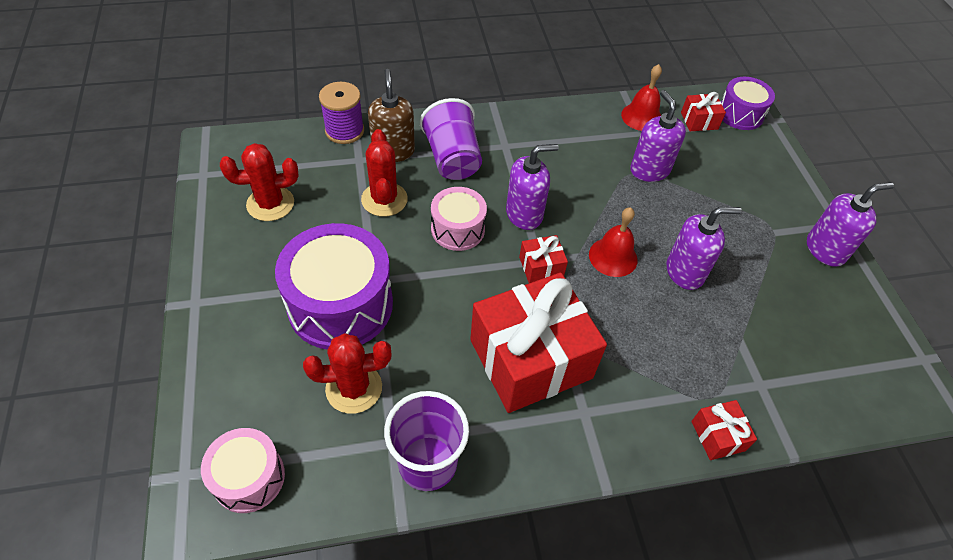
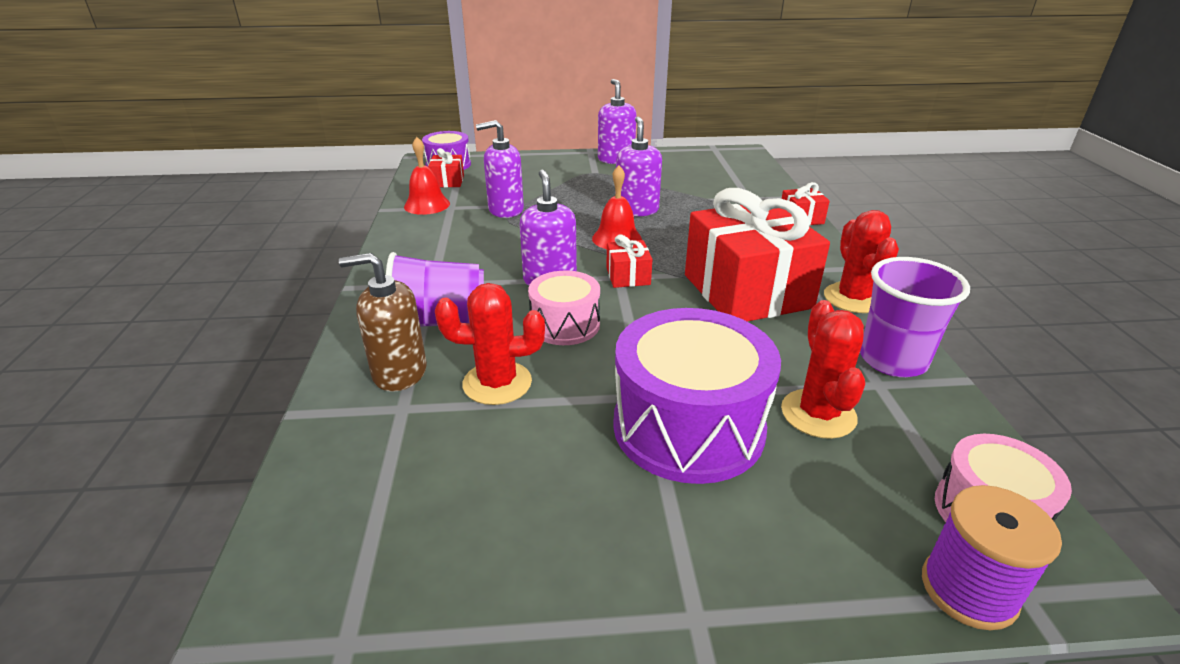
camera: 80 degrees left, 20 degrees down
(270, 204) = (470, 516): red cactus -> red cactus (853, 298)
(344, 131) = (324, 423): purple spool -> purple spool (968, 590)

